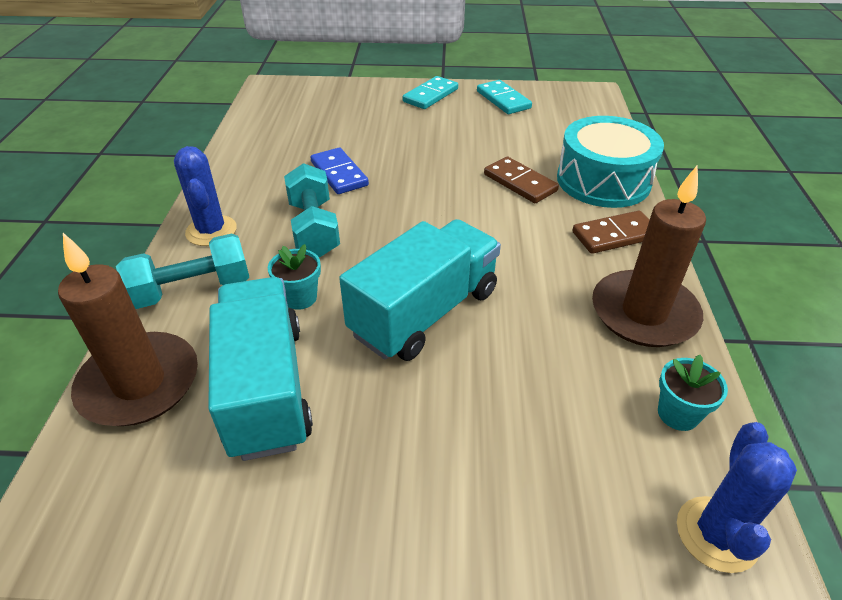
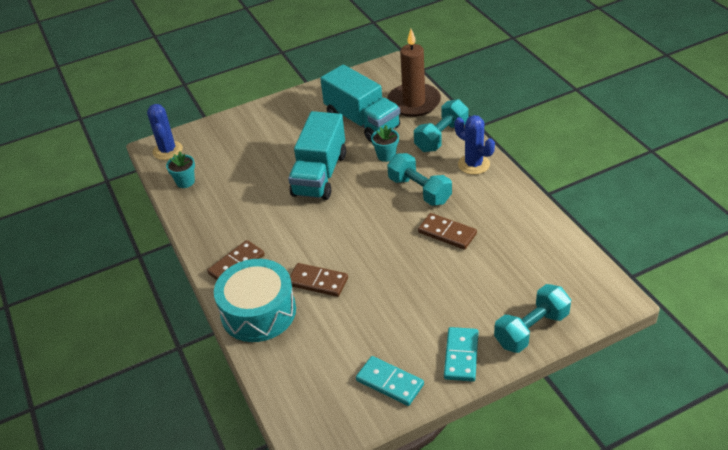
camera: 155 degrees right, 0 degrees up
(339, 174) = (447, 233): blue domino -> brown domino
(358, 91) = (531, 329): none -> turquoise dumbbell
(644, 313) = (208, 221): brown candle -> none

